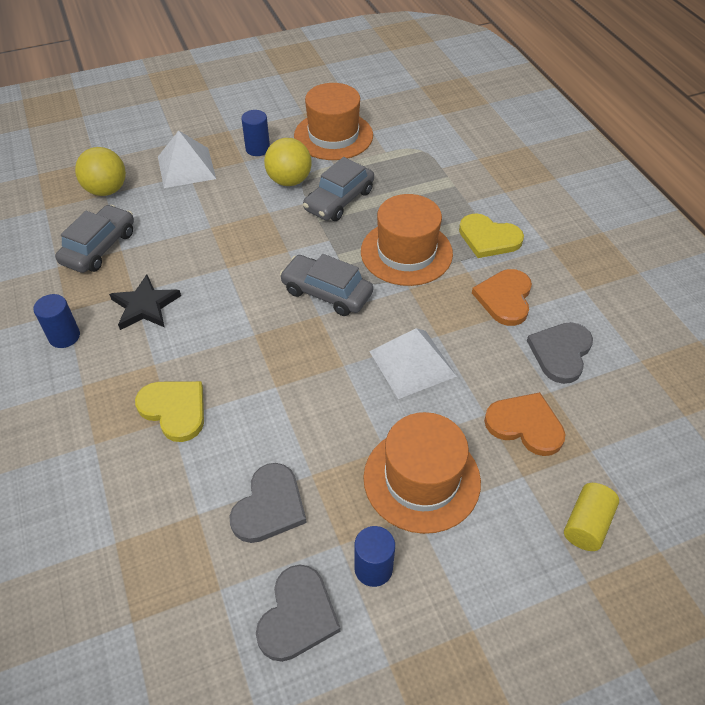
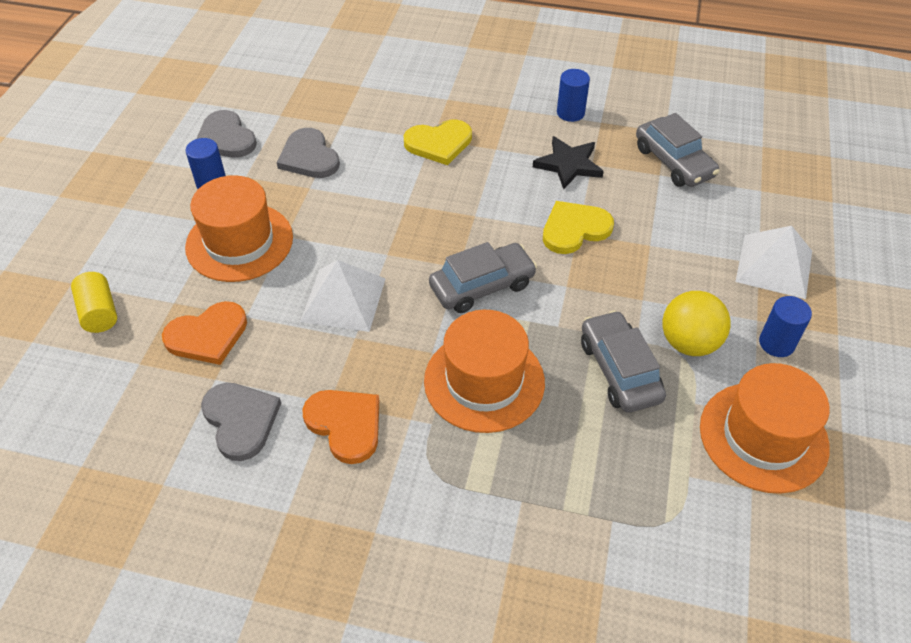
camera: 125 degrees right, 0 degrees up
(106, 190) = (767, 193): yellow ball -> none
(488, 238) = (442, 476): yellow heart -> yellow heart (574, 229)

